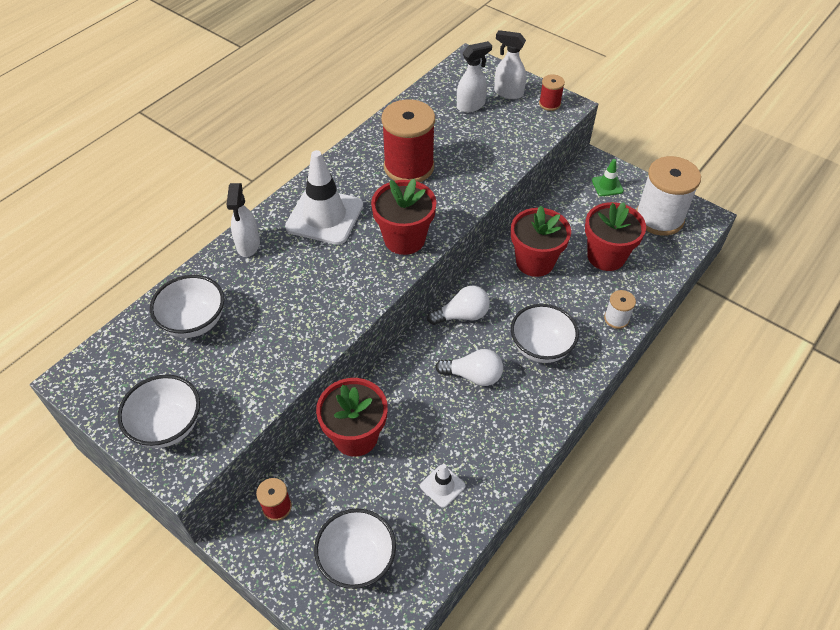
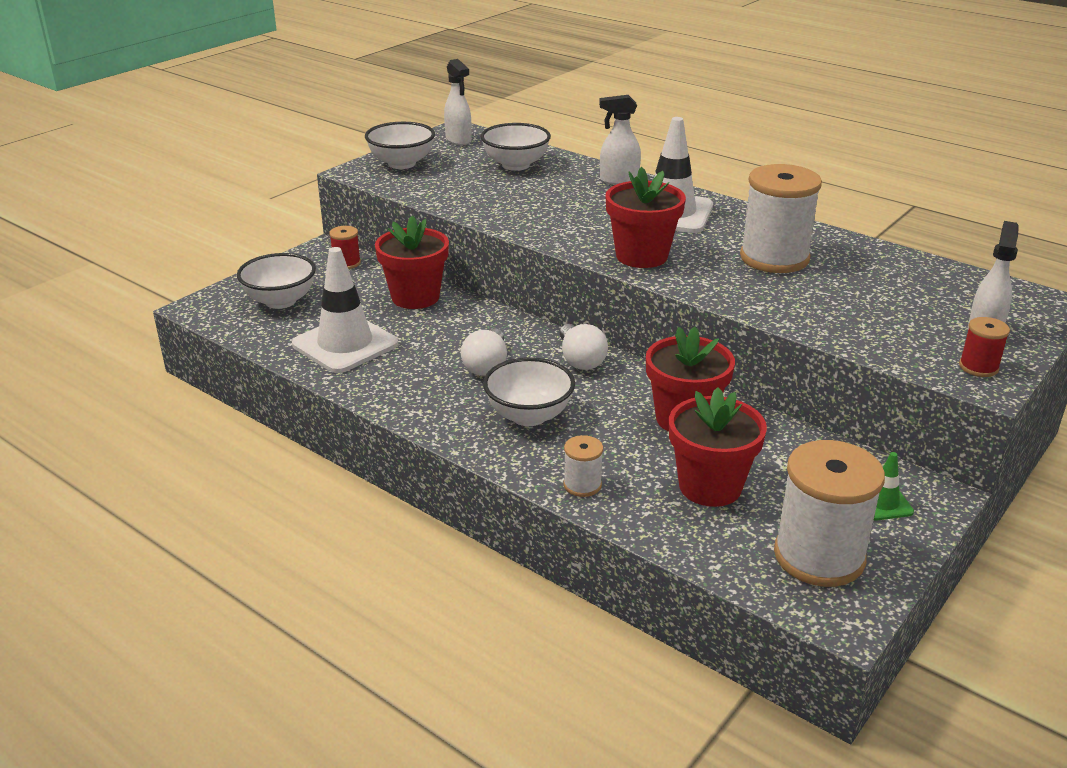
camera: 90 degrees right, 20 degrees down
(409, 167) = (774, 258): red spool -> white spool
(442, 486) = (345, 344): white traffic cone -> white traffic cone, size x2.12
(471, 105) = (932, 301): white spray bottle -> white spray bottle (458, 140)

